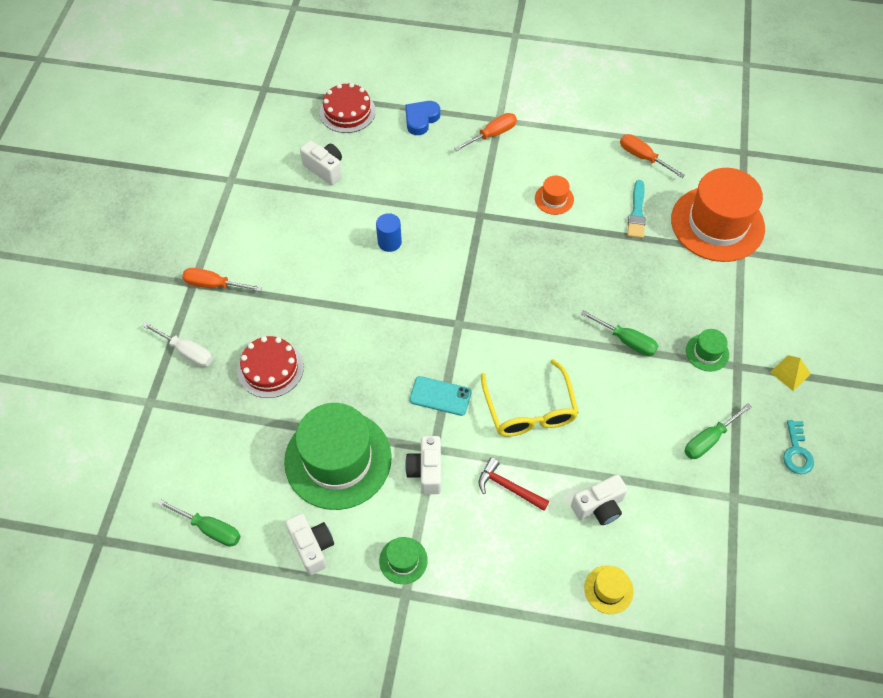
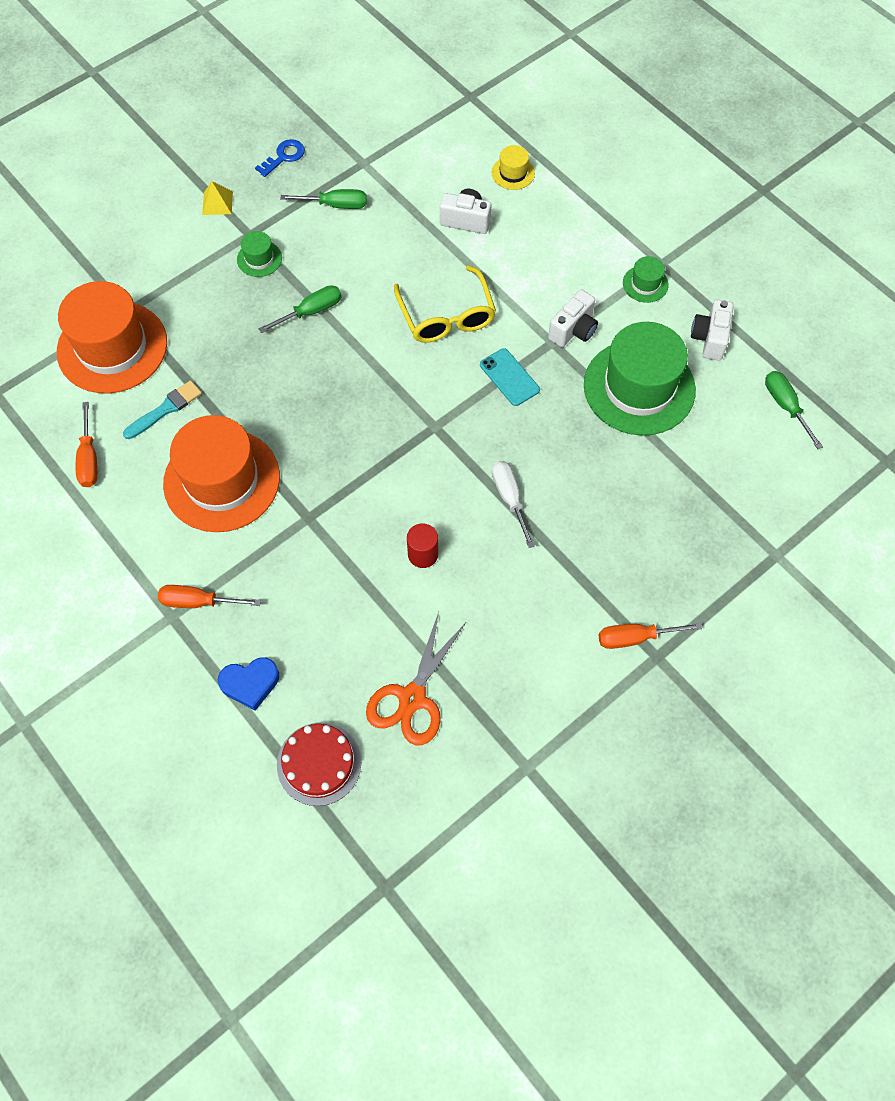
camera: 140 degrees left, 5 degrees up
(186, 351) = (710, 582): white screwdriver -> white screwdriver (509, 499)
(214, 285) = (635, 638): orange screwdriver -> orange screwdriver turned 120 degrees clockwise
(270, 368) = (640, 507): red cake -> none
(325, 169) = (412, 698): white camera -> orange scissors
(389, 242) = (423, 554): blue cylinder -> red cylinder
(508, 487) = (520, 276): red hammer -> none
(530, 410) = (447, 316): yellow glasses -> yellow glasses turned 135 degrees clockwise
(554, 199) = (221, 480): orange hat -> orange hat, size x2.33
(626, 340) = (311, 312): green screwdriver -> green screwdriver turned 75 degrees clockwise
(796, 452) = (284, 157): turquoise key -> blue key

